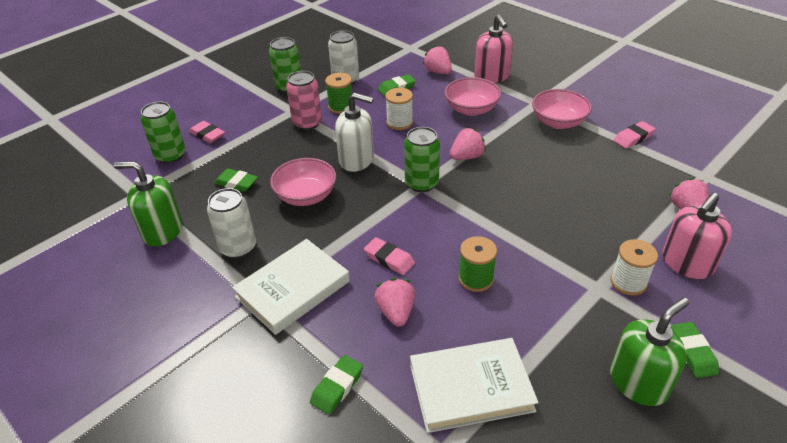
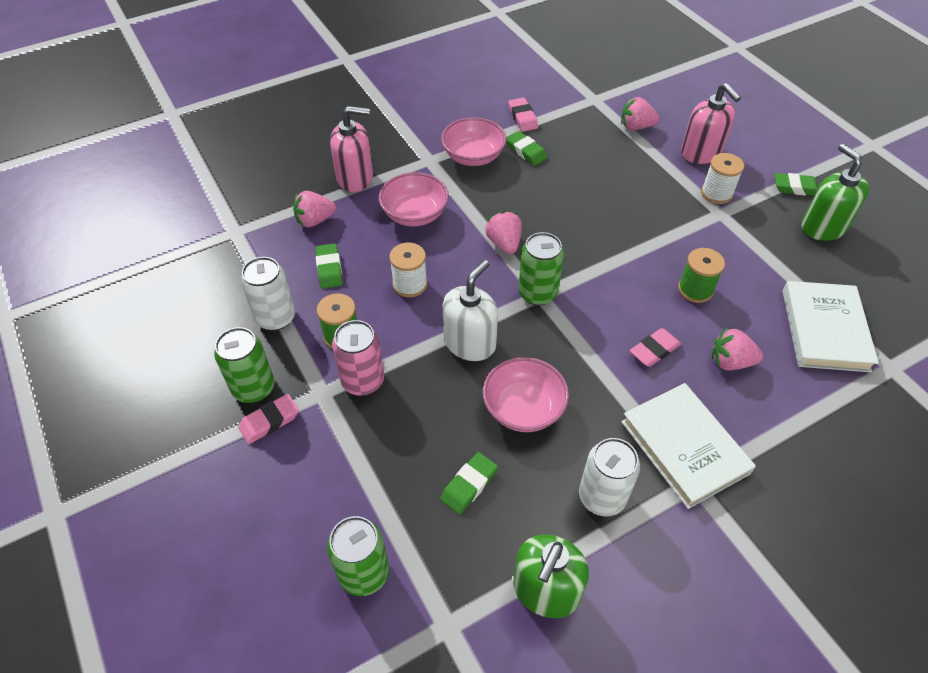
camera: 75 degrees left, 10 degrees up
(207, 135) = (331, 514): pink eraser -> pink eraser (269, 421)
(337, 387) = (821, 429): green eraser -> green eraser (526, 151)

